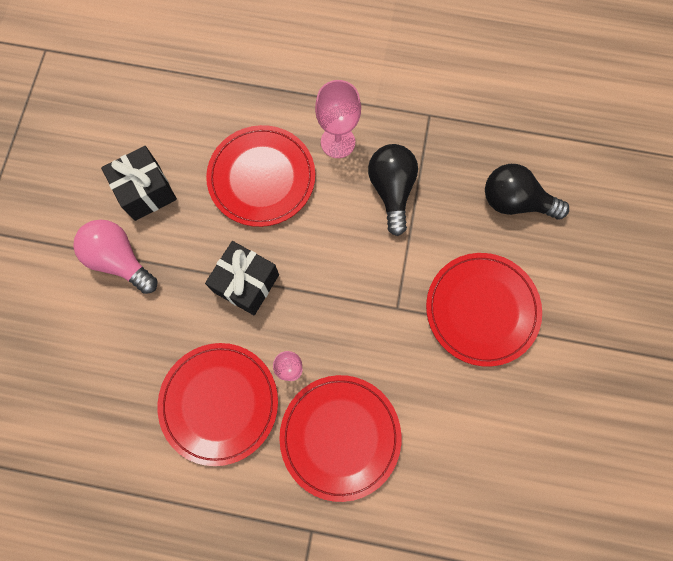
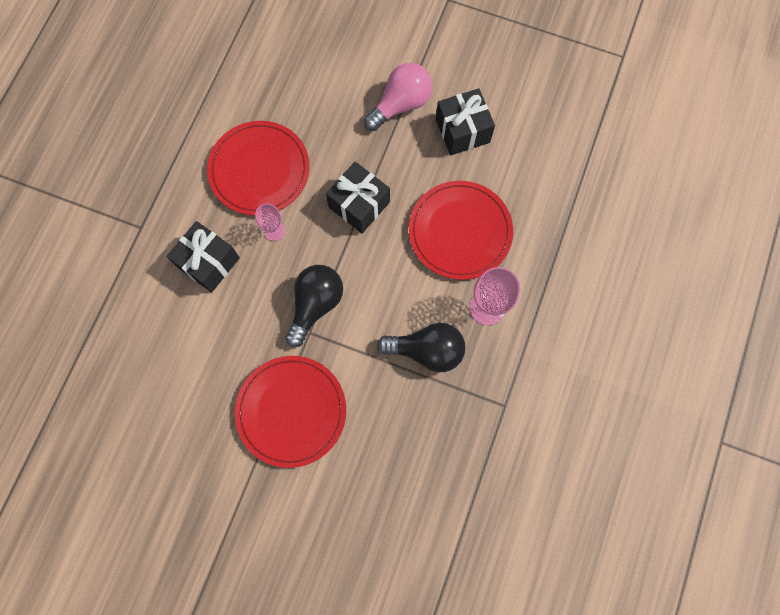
camera: 100 degrees right, 0 degrees up
(340, 436) = (208, 262): red plate -> black gift
(515, 202) = (394, 472): black light bulb -> black light bulb (315, 305)

